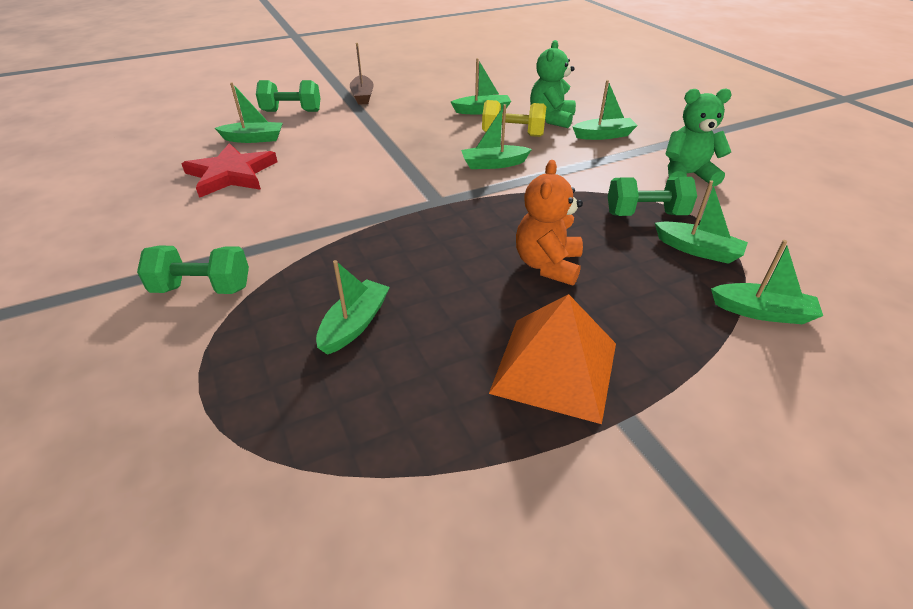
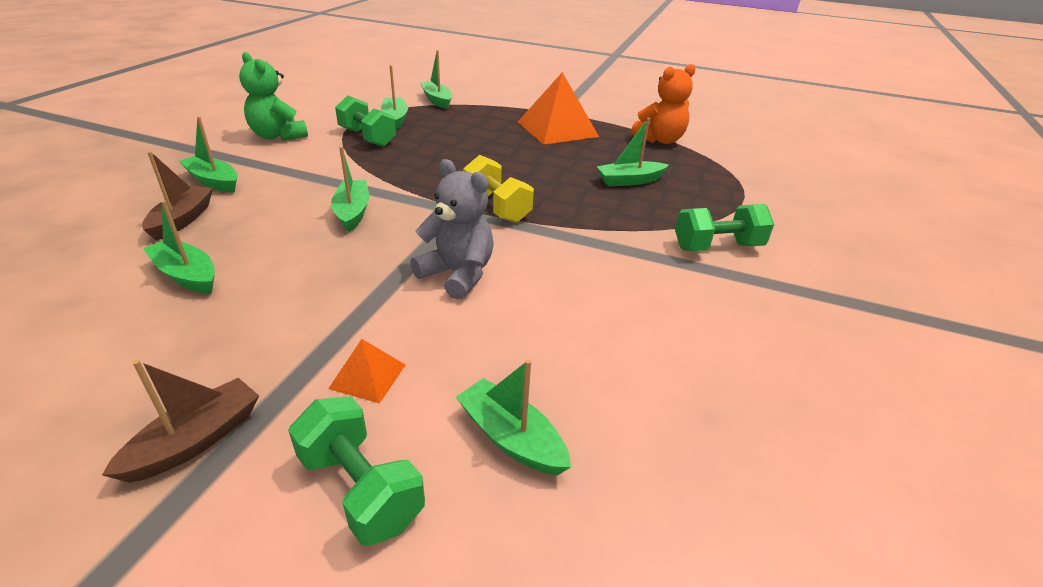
camera: 135 degrees left, 5 degrees down
(203, 288) = (717, 247): green dumbbell -> green dumbbell turned 60 degrees counterclockwise
(231, 174) = (609, 369): red star -> none
(338, 126) = (367, 376): none -> orange pyramid
(368, 170) = (457, 274): none -> grey teddy bear
(493, 164) = (352, 212): green boat -> green boat turned 135 degrees counterclockwise
(512, 134) = (259, 227): yellow dumbbell -> yellow dumbbell (497, 207)
(547, 265) = (479, 150): orange teddy bear -> orange teddy bear (660, 140)
(551, 119) = (182, 220): green teddy bear -> brown boat

